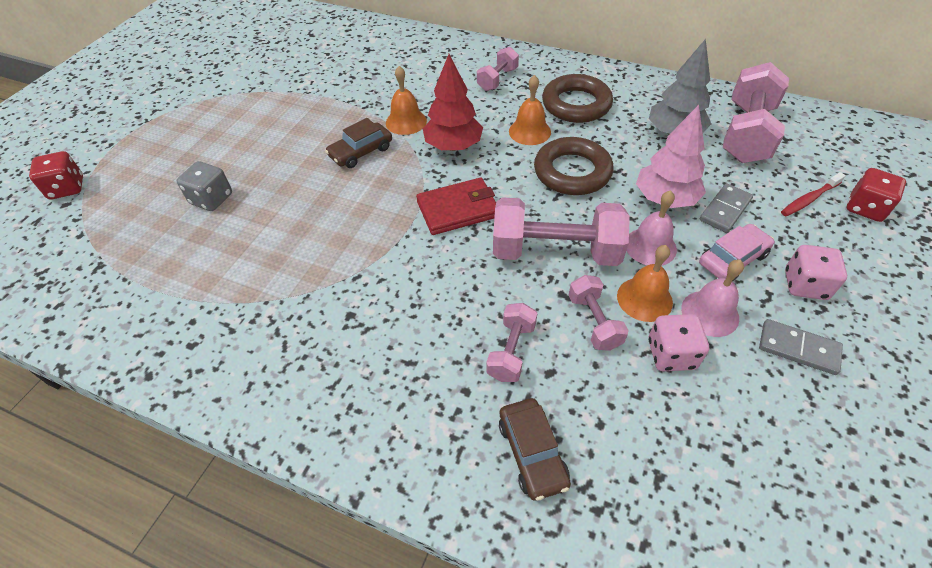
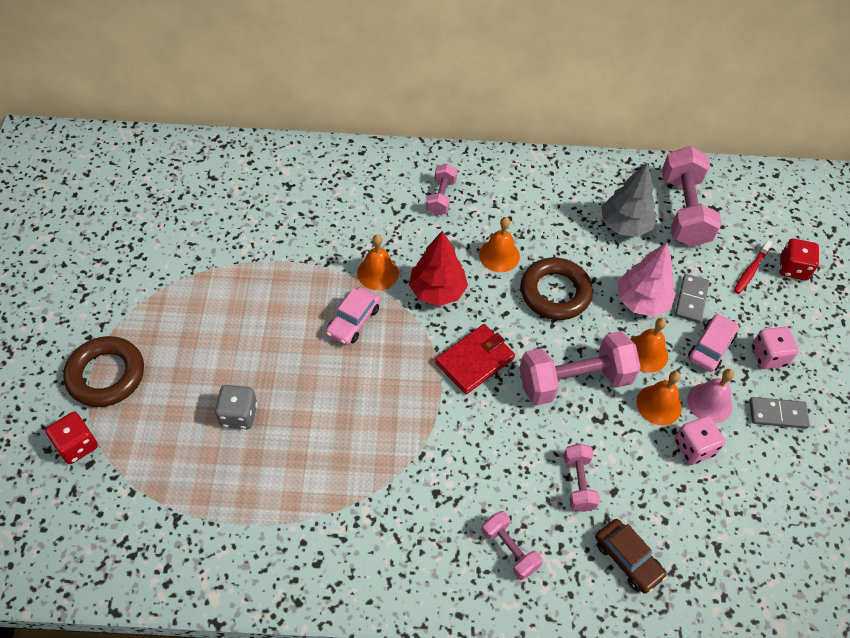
camera: 25 degrees left, 5 degrees up
(361, 152) = (353, 321): brown car -> pink car
(576, 104) = (527, 212): brown ring -> brown ring (106, 375)
(594, 322) = (629, 437): pink dumbbell -> pink dumbbell (509, 550)
(650, 246) = (646, 353): pink bell -> orange bell

